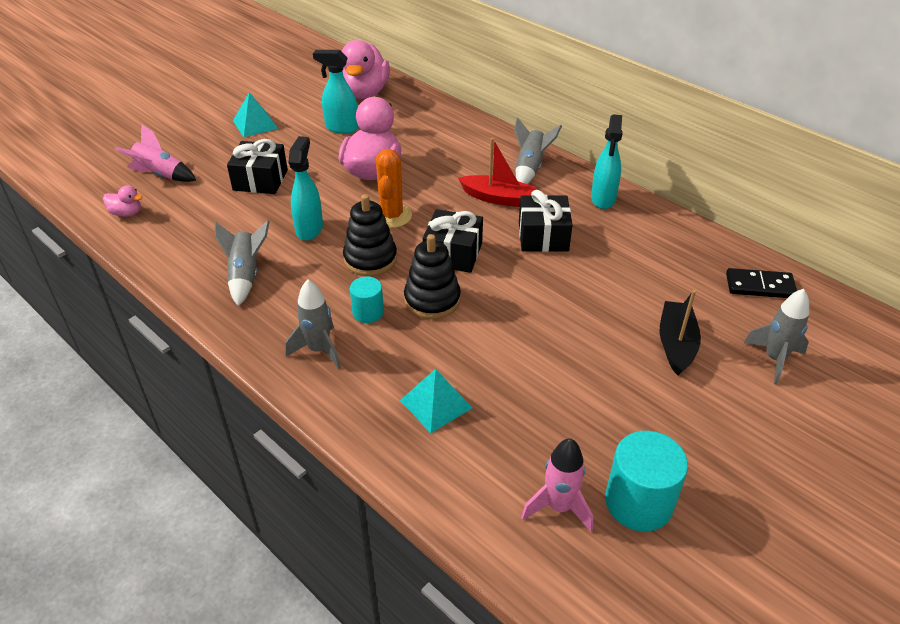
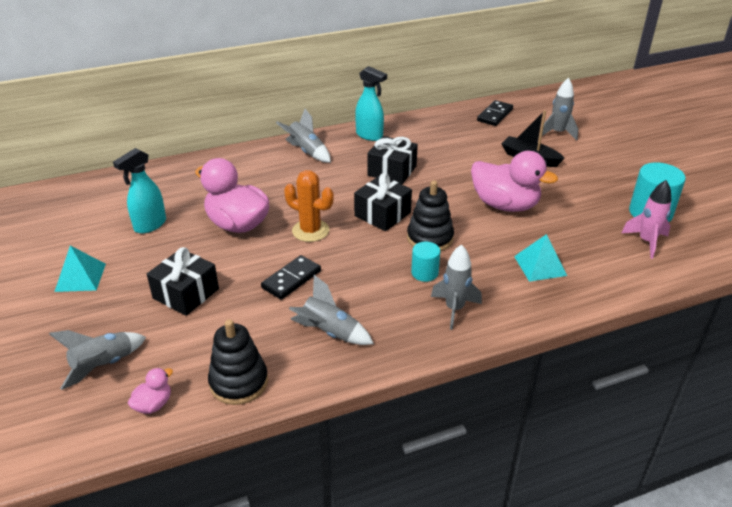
camera: 65 degrees left, 5 degrees down
(160, 175) = (103, 365): pink rocket -> grey rocket
(309, 229) = (291, 279): turquoise spray bottle -> black domino
(364, 93) = (105, 198): pink duck -> pink duck (505, 205)
(370, 259) = (359, 256): black stacking toy -> black stacking toy (239, 382)
(497, 198) = (331, 176): red boat -> none

